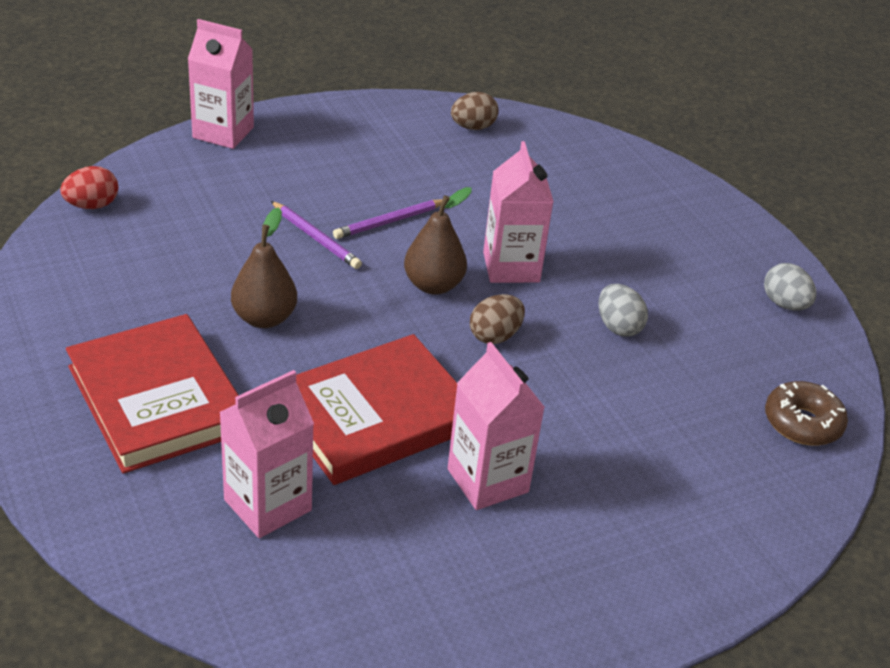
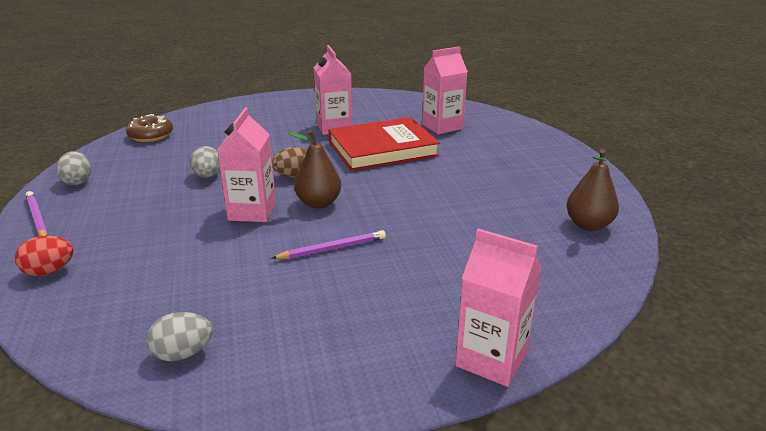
camera: 165 degrees left, 10 degrees down
(92, 205) = (602, 275): red egg -> red egg (49, 271)
(157, 399) = (504, 160): red book -> none
(264, 318) = (443, 191): brown pear -> brown pear (588, 225)
(316, 238) = (399, 239): purple pencil -> purple pencil (37, 218)
(473, 127) = (183, 353): brown egg -> grey egg

